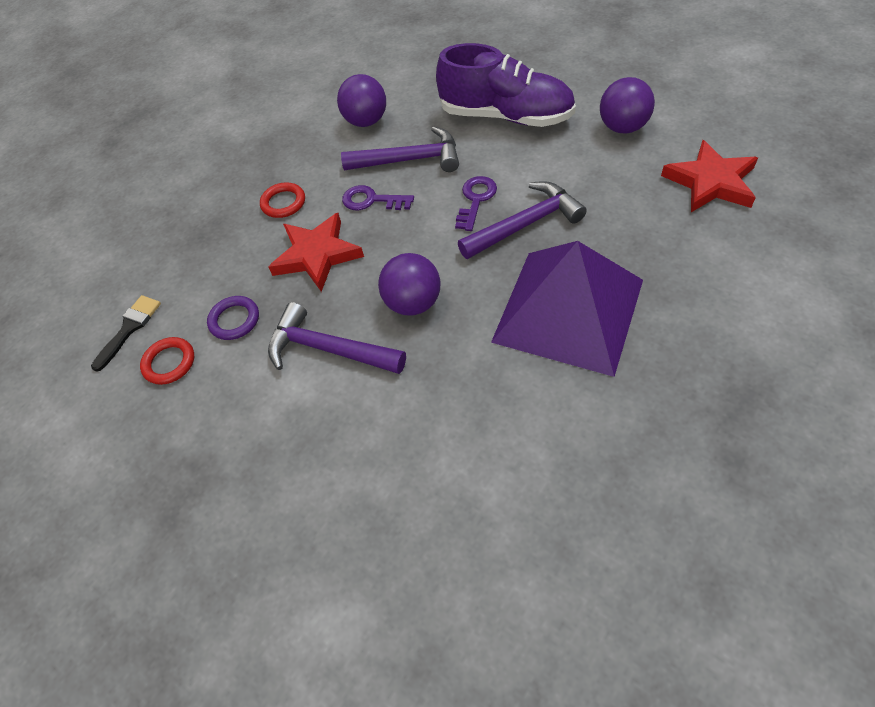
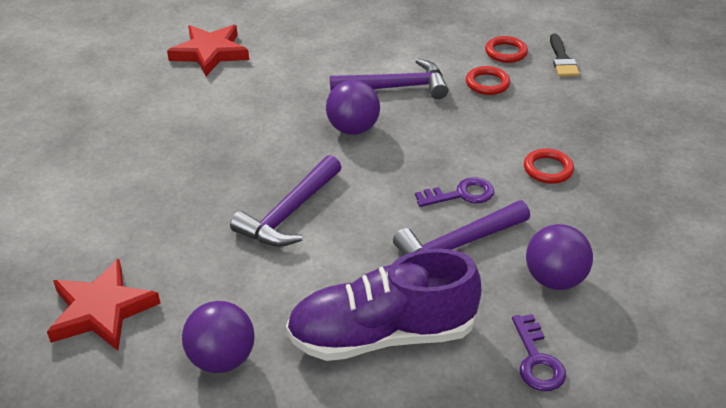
camera: 145 degrees right, 15 degrees down
(234, 320) = (487, 83): purple ring -> red ring
(317, 255) = (468, 138): red star -> red star (210, 53)
(475, 200) = (354, 222): purple key -> purple key (536, 359)
(568, 310) = (219, 157): purple pyramid -> none

